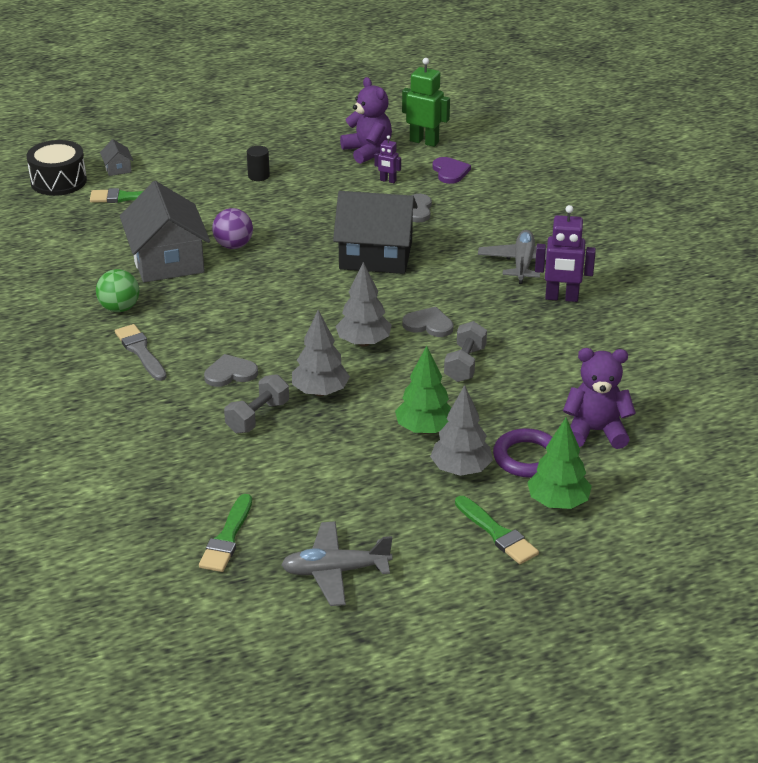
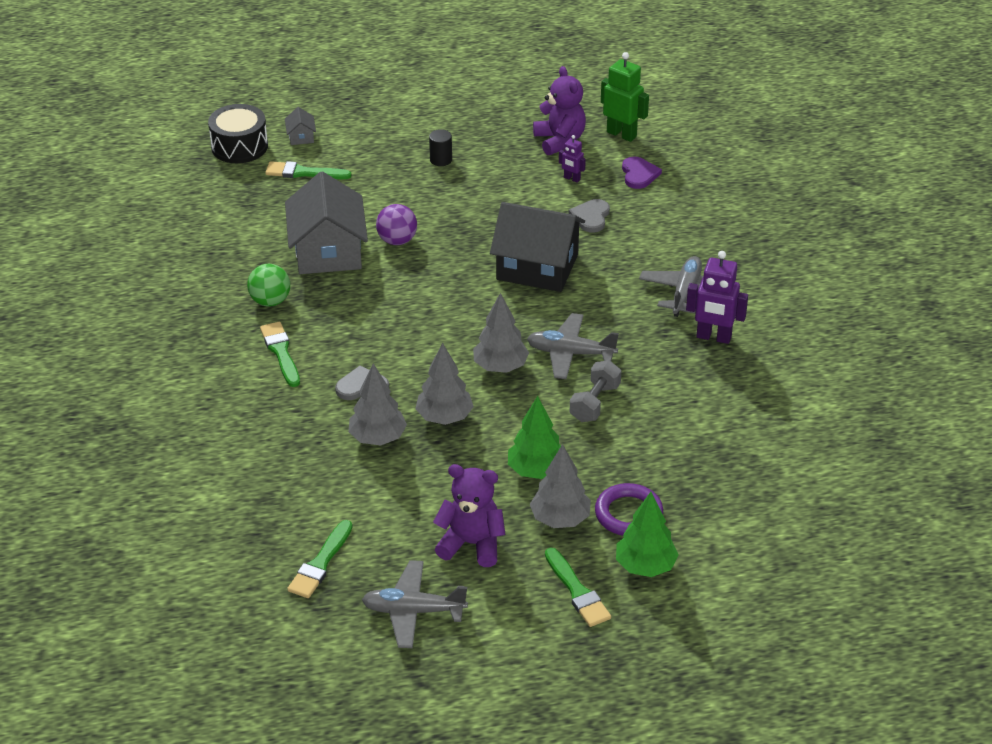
camera: 10 degrees right, 5 degrees up
(141, 351) = (281, 352): grey brush -> green brush
(258, 417) = (378, 438): grey dumbbell -> grey tree
(428, 324) = (570, 353): grey heart -> grey plane
(595, 431) = (705, 493): purple teddy bear -> purple teddy bear (471, 544)

